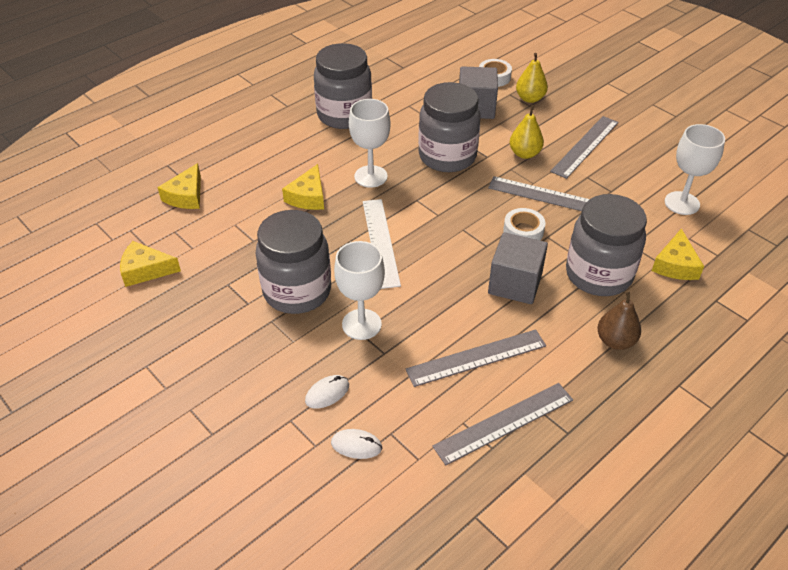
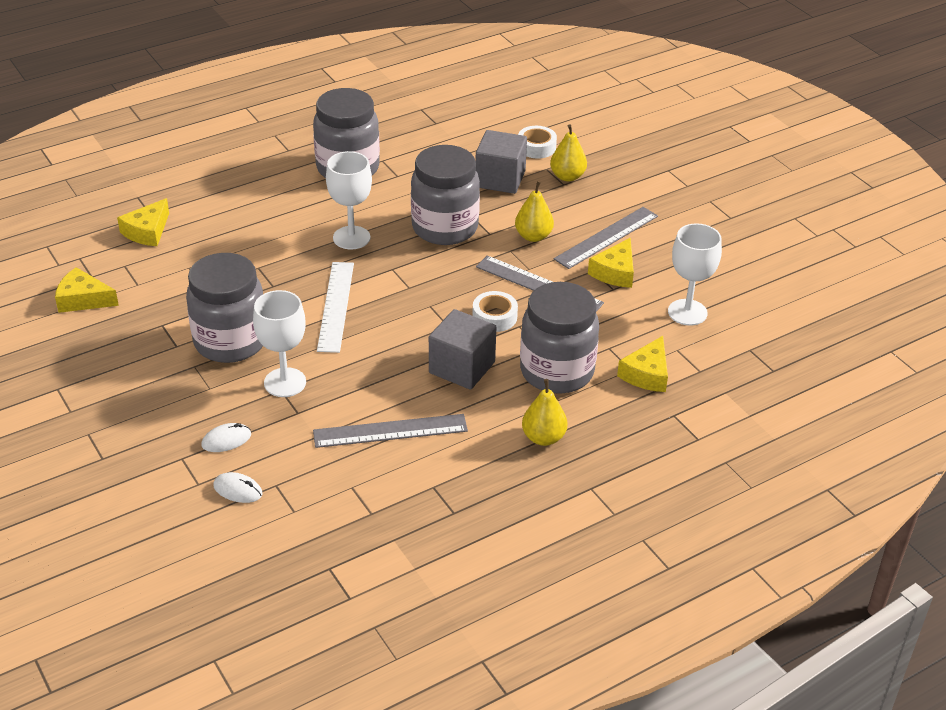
camera: 10 degrees right, 5 degrees down
(308, 197) = (276, 250): yellow cheese -> yellow cheese (615, 272)
(504, 422) = (392, 493): grey ruler -> none
(615, 341) = (543, 437): brown pear -> yellow pear

